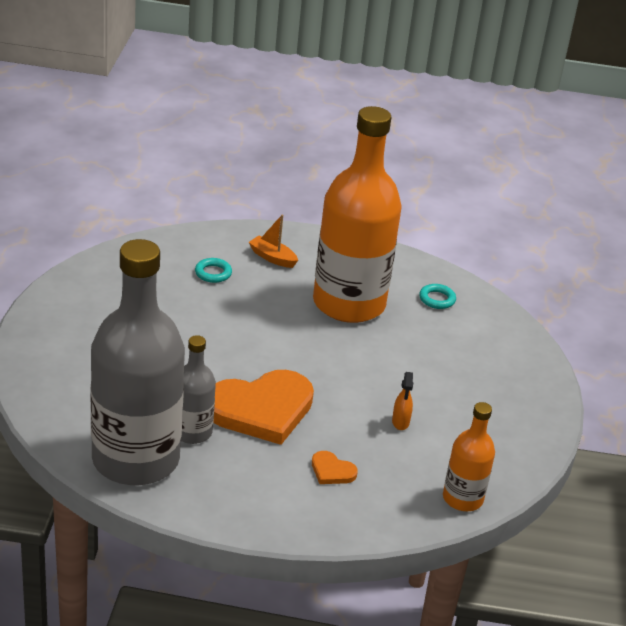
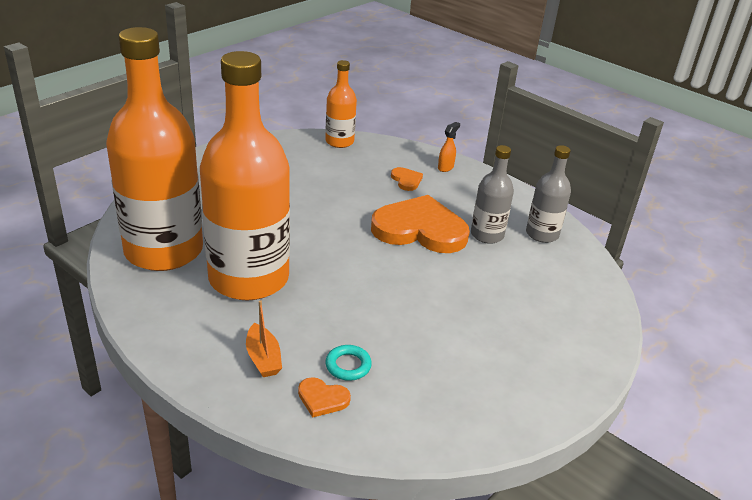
camera: 145 degrees left, 0 degrees up
(135, 459) = (542, 234): grey bottle -> grey bottle, size x0.47
(210, 250) = (322, 399): none -> orange heart
(400, 422) = (325, 186): orange spray bottle -> orange spray bottle (445, 167)
(437, 299) = (164, 250): turquoise ring -> orange bottle

